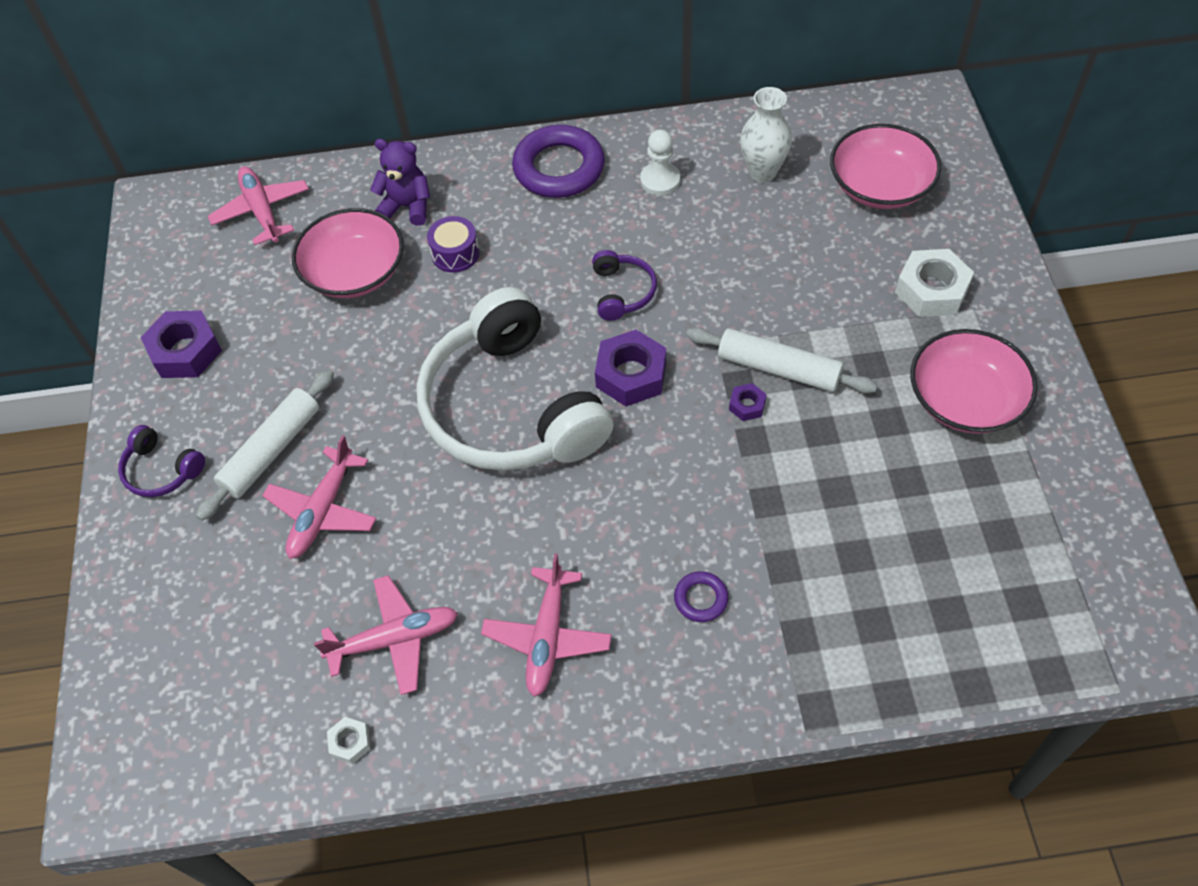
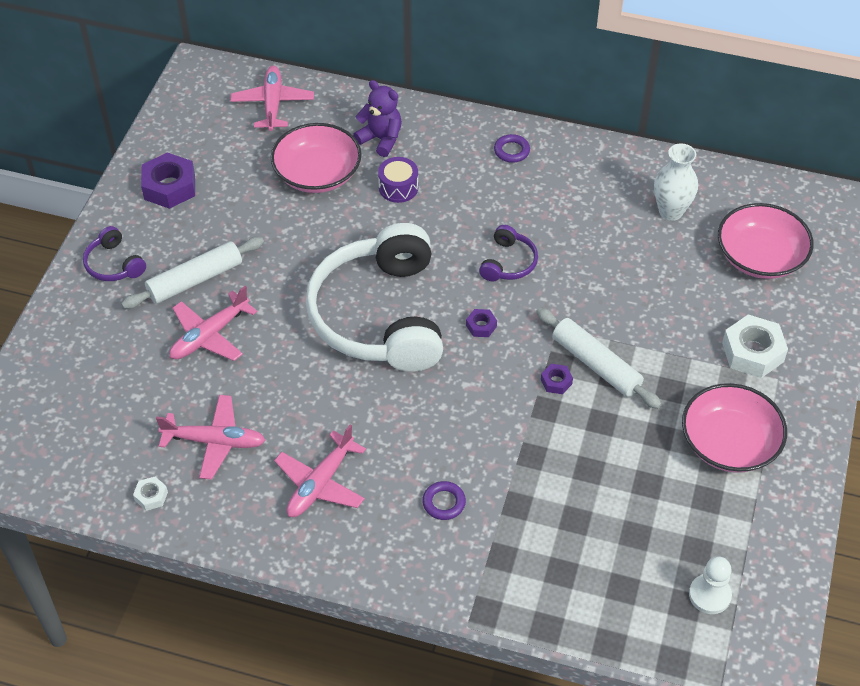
camera: 20 degrees right, 5 degrees down
(559, 168) = (511, 151): purple ring -> purple ring, size x0.46
(631, 375) = (481, 326): purple nut -> purple nut, size x0.49
(660, 180) = (585, 189): white pawn -> white pawn (709, 595)

